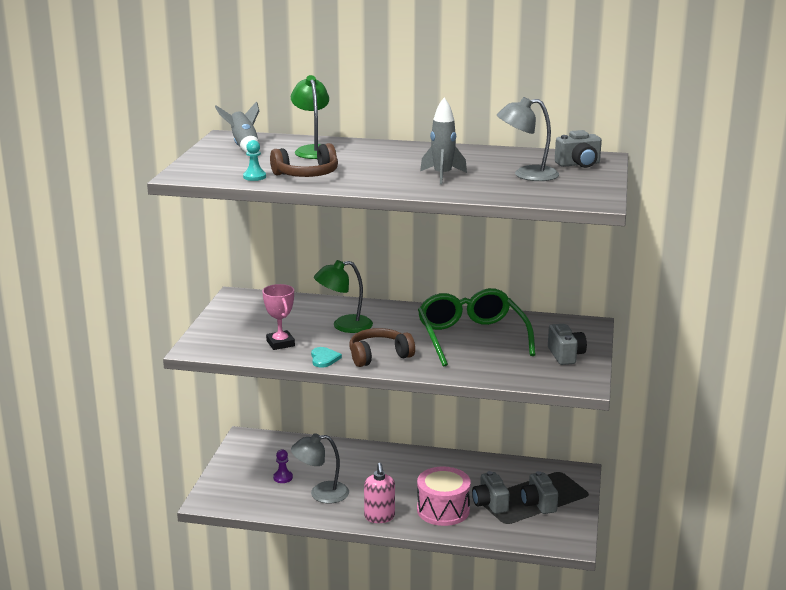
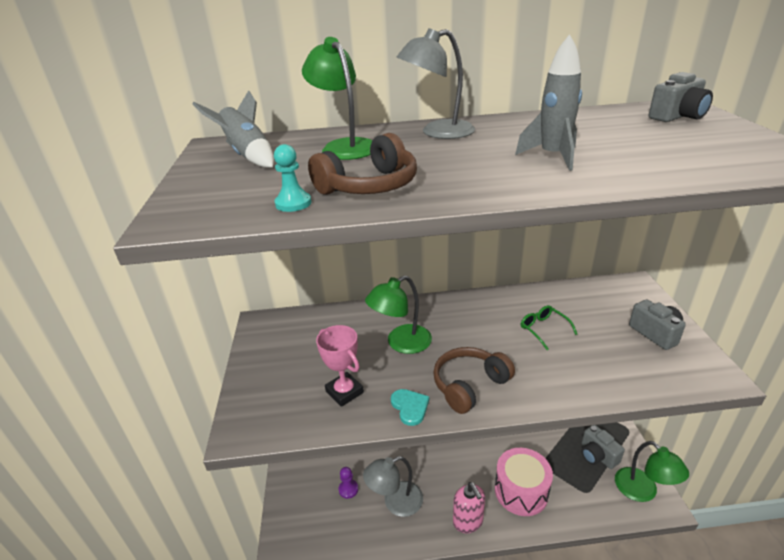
camera: 15 degrees left, 10 degrees up
(471, 337) = (543, 329): green glasses -> green glasses, size x0.40
(490, 503) = (557, 468): grey camera -> none
(527, 175) = (649, 139): grey lamp -> grey lamp (437, 132)
(561, 533) = (642, 491): none -> green lamp

